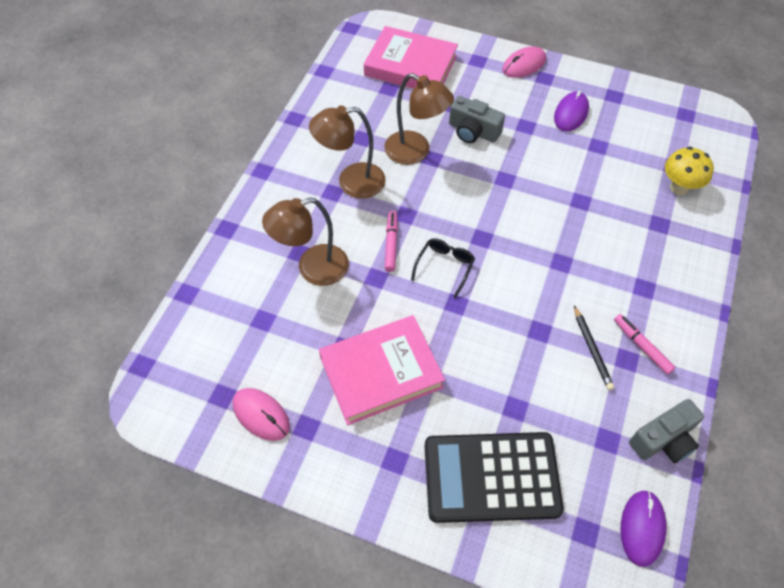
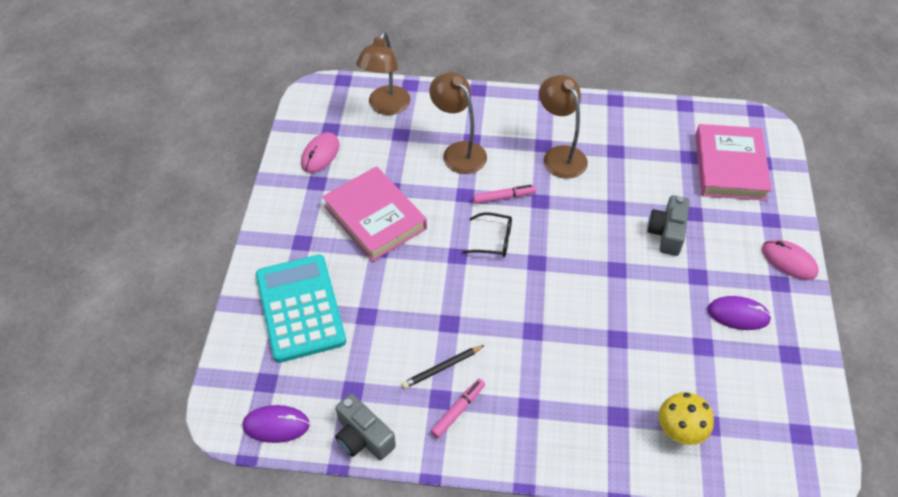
camera: 75 degrees right, 5 degrees down
(415, 152) = (617, 193): brown lamp -> brown lamp (386, 107)
(491, 477) = (300, 308): black calculator -> turquoise calculator

